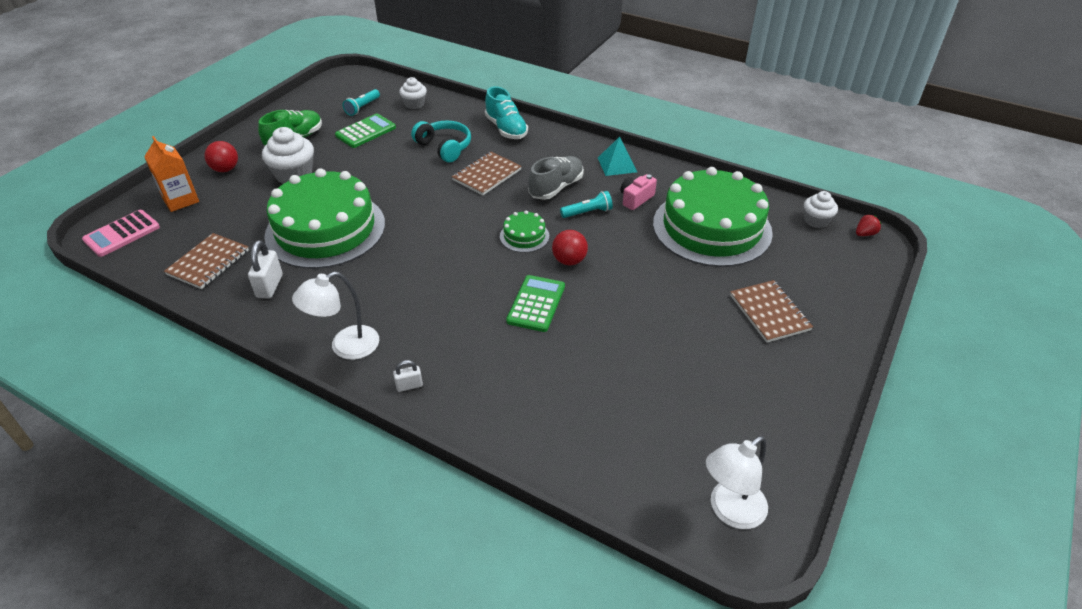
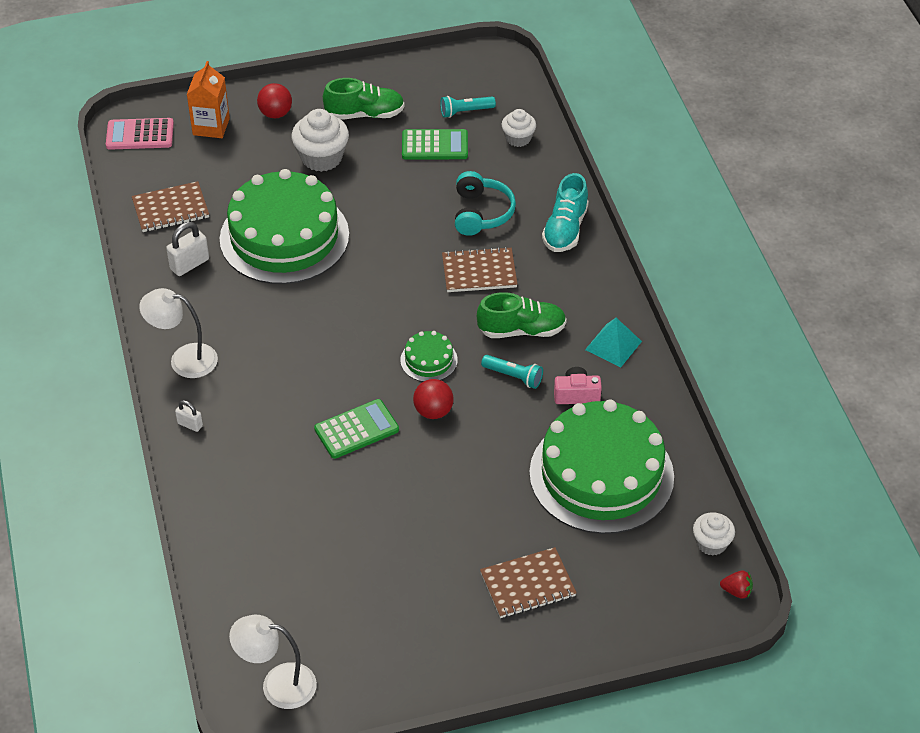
camera: 45 degrees right, 5 degrees up
(556, 188) = (521, 330): grey shoe -> green shoe
(769, 312) = (528, 585): brown notebook -> brown notebook turned 45 degrees clockwise

